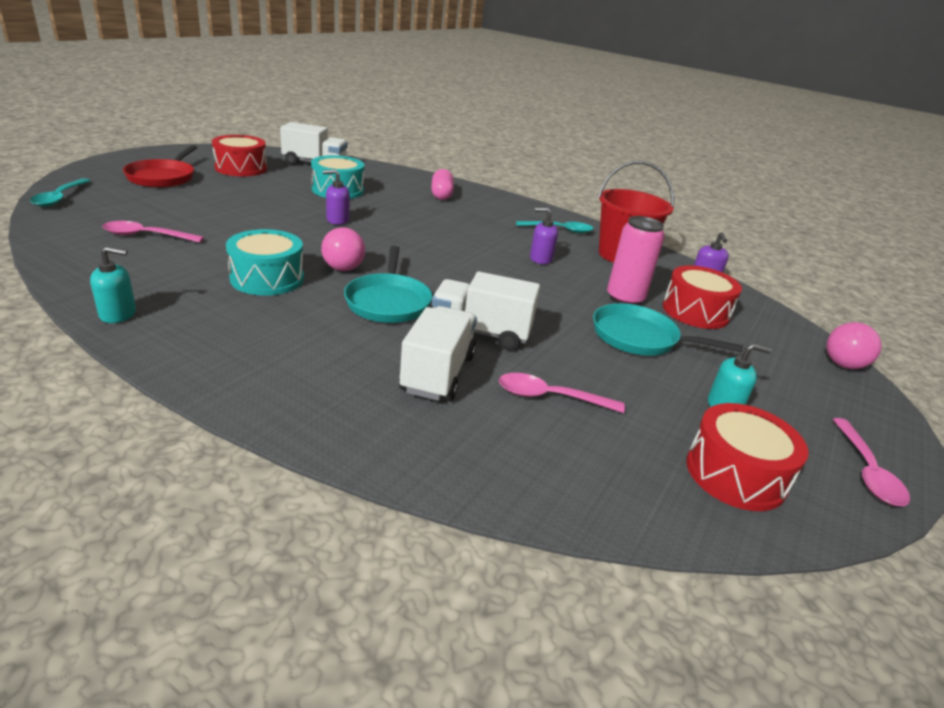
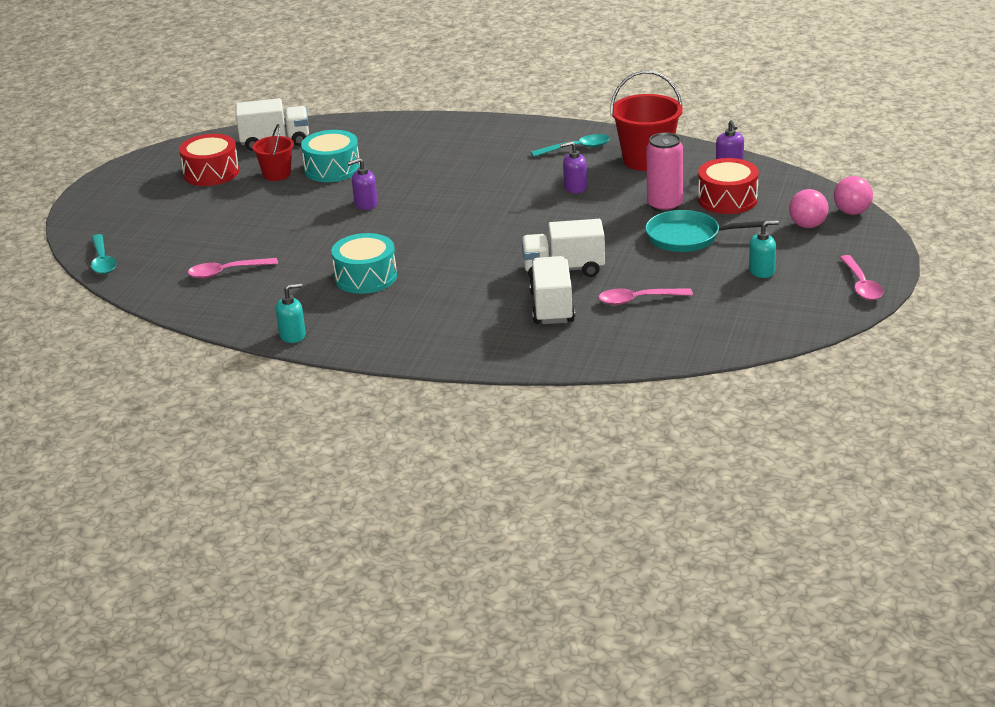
camera: 10 degrees left, 0 degrees up
(163, 177) = (155, 209): red pan -> none
(290, 182) = (277, 174): none -> red bucket
(343, 268) = (416, 250): pink ball -> pink ball (808, 225)
(388, 301) = (476, 267): turquoise pan -> none
(441, 194) = (435, 140): pink capsule -> none
(735, 474) = (774, 311): red drum -> none

